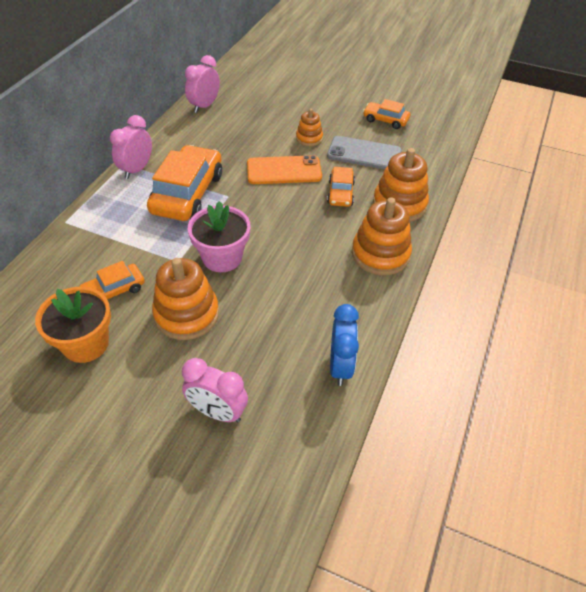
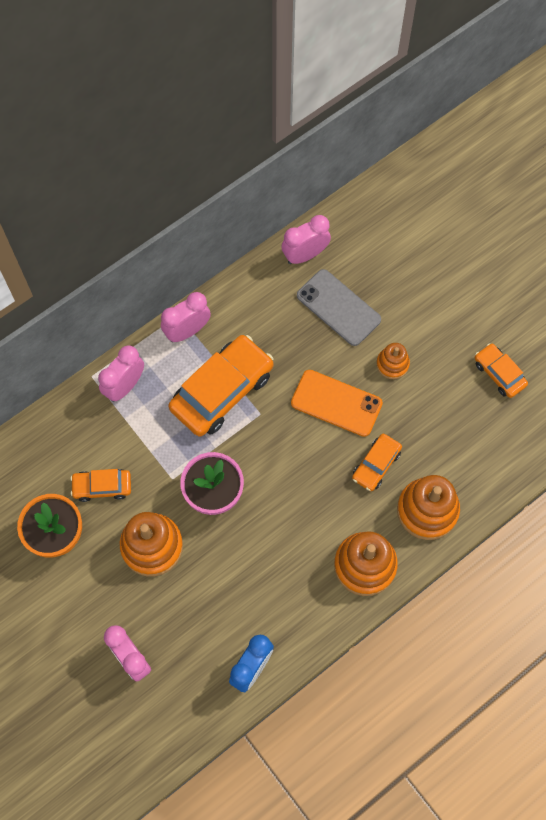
camera: 30 degrees right, 20 degrees up
(99, 218) = (125, 386): none -> pink clock
(364, 154) = (438, 418): grey phone -> grey phone (338, 307)

